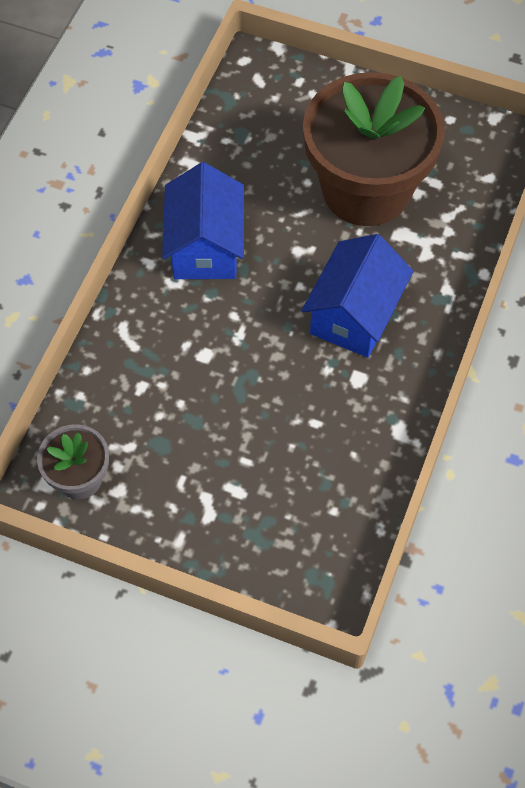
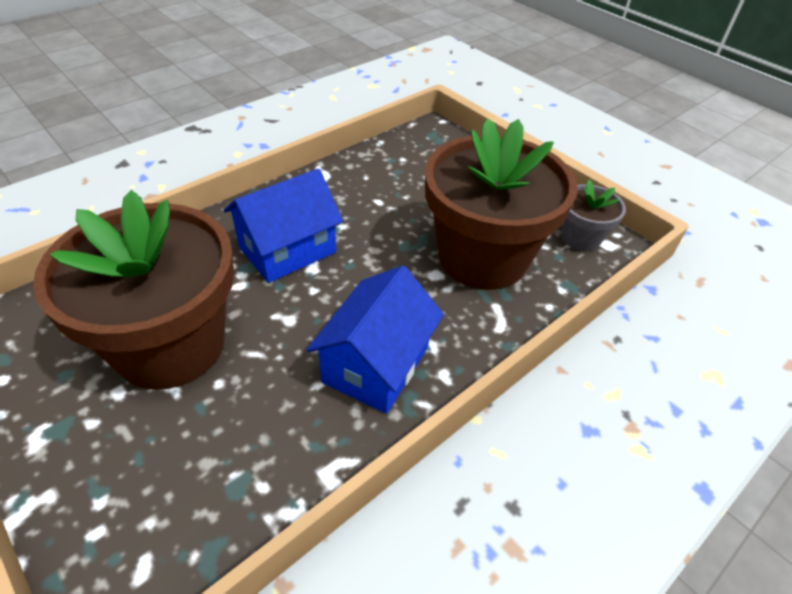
camera: 155 degrees left, 15 degrees down
(170, 397) = (482, 257): none -> brown flower pot

